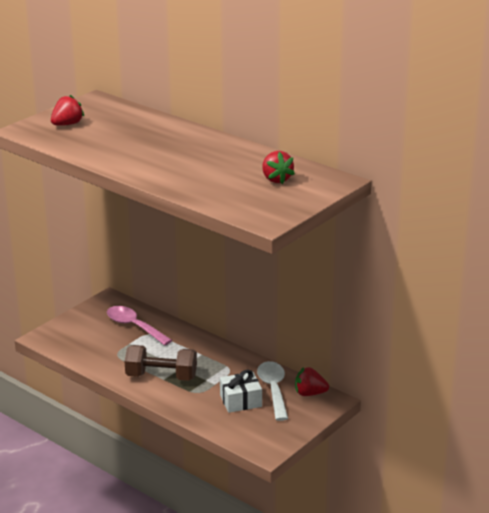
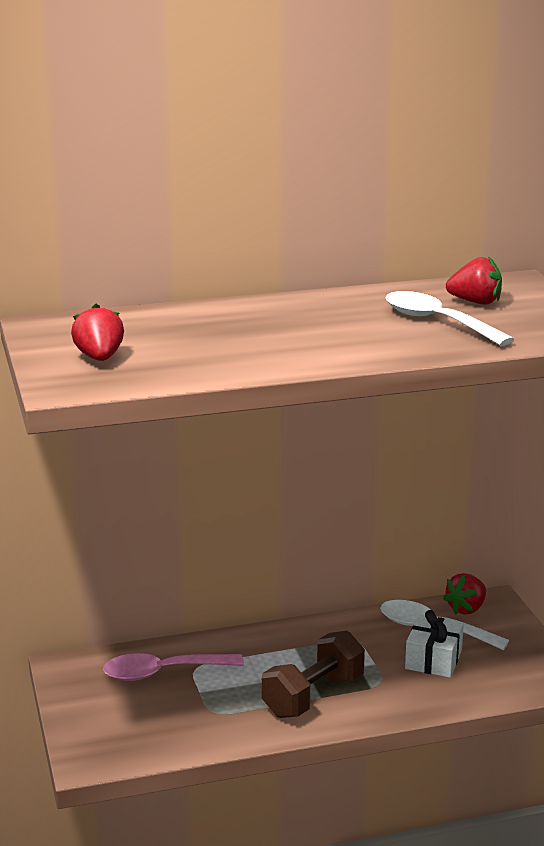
camera: 55 degrees left, 5 degrees down
(227, 178) = (437, 322): none -> white spoon

